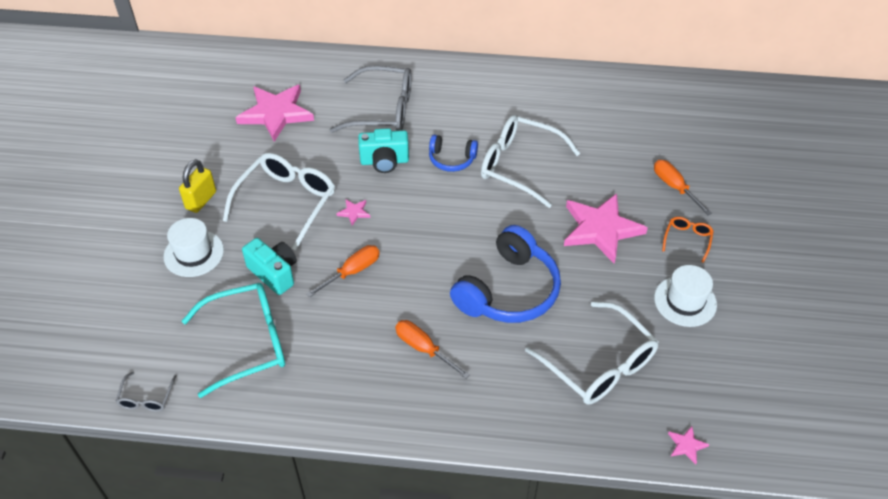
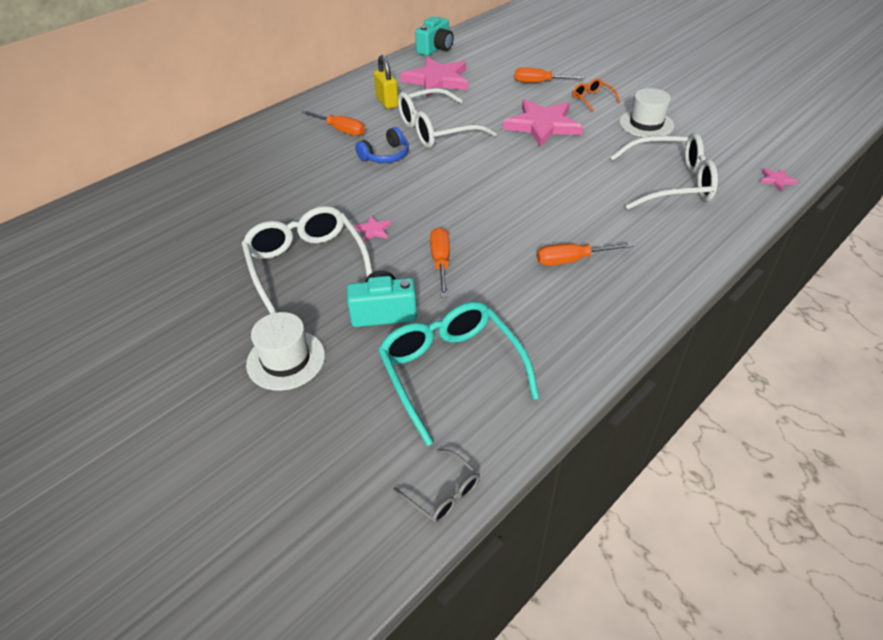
camera: 50 degrees left, 5 degrees down
(201, 200) = (222, 322): yellow padlock -> yellow padlock (387, 102)
(248, 343) = (451, 371): turquoise glasses -> turquoise glasses turned 45 degrees counterclockwise
(276, 113) = (188, 222): pink star -> pink star (437, 80)
(383, 110) = (281, 163): grey glasses -> none
(384, 161) = (339, 188): turquoise camera -> turquoise camera (436, 49)
(459, 111) = (340, 130): none -> orange screwdriver
(509, 291) = (556, 190): blue headphones -> none

